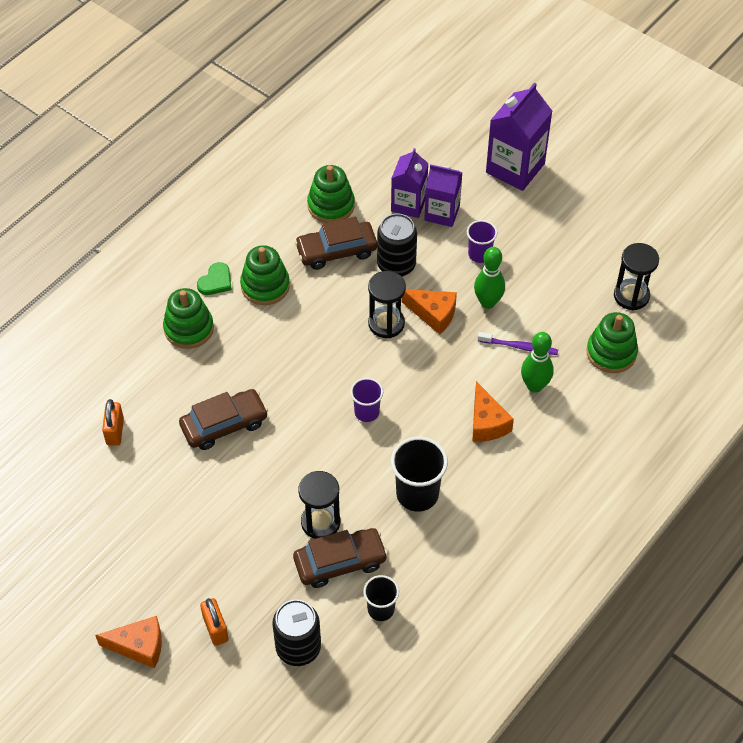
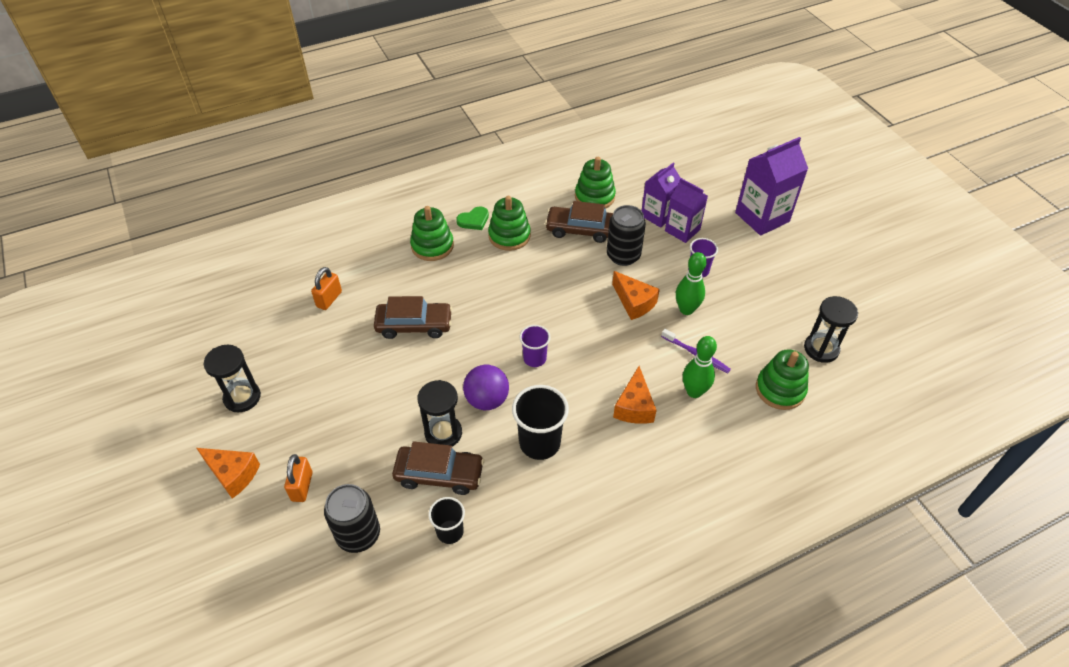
camera: 25 degrees right, 5 degrees down
(343, 472) = (487, 400): none -> purple ball
(386, 323) = (590, 296): black hourglass -> black hourglass (242, 397)

